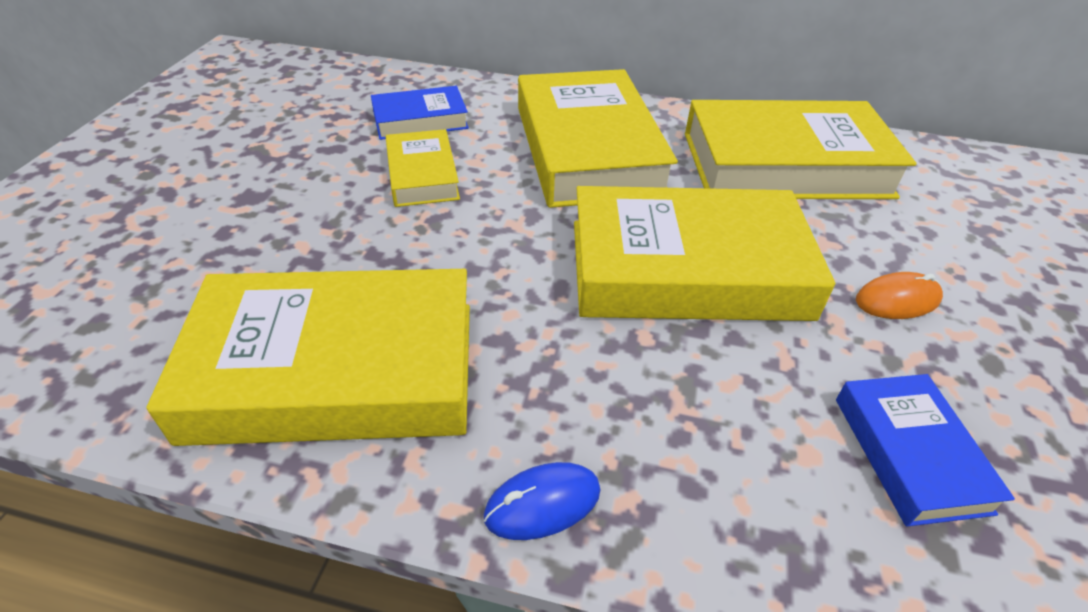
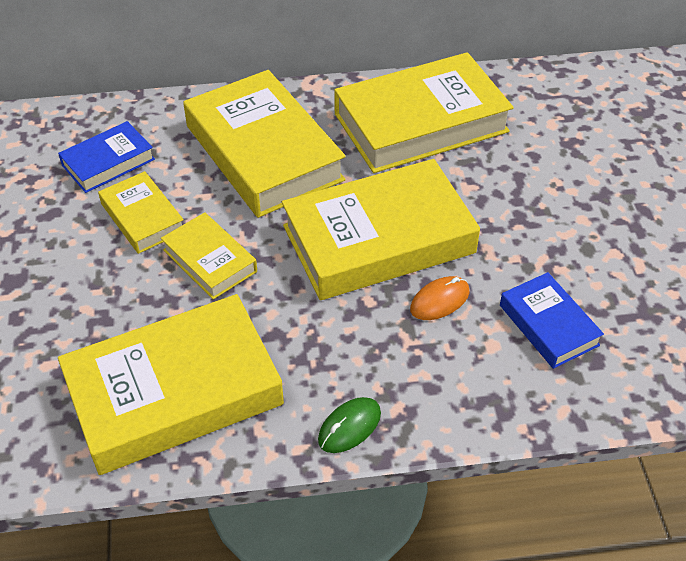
camera: 20 degrees left, 5 degrees up
(469, 235) = (210, 260): none -> yellow book
(542, 503) = (349, 427): blue mouse -> green mouse
(897, 300) = (523, 220): orange mouse -> orange mouse (439, 300)

